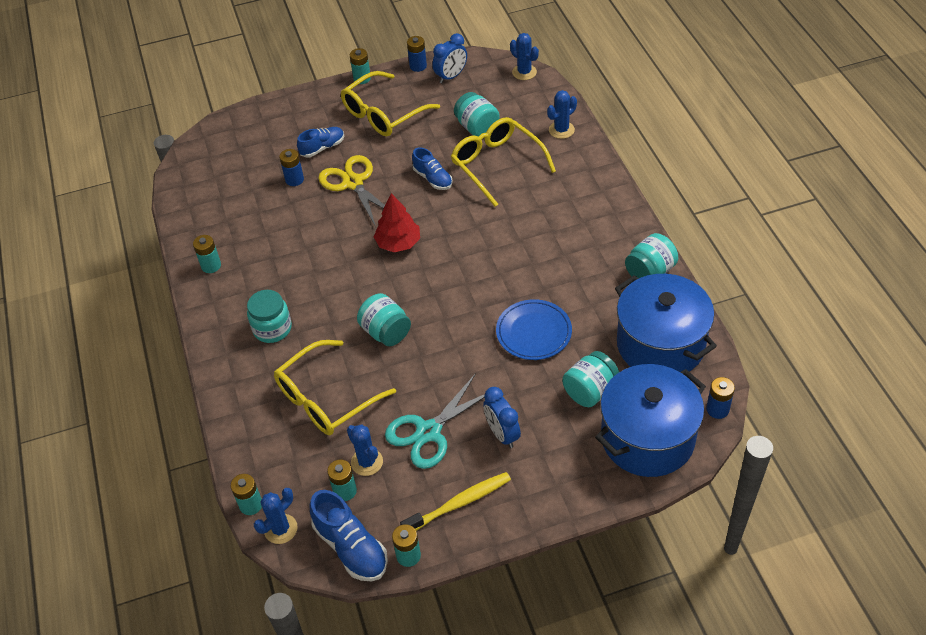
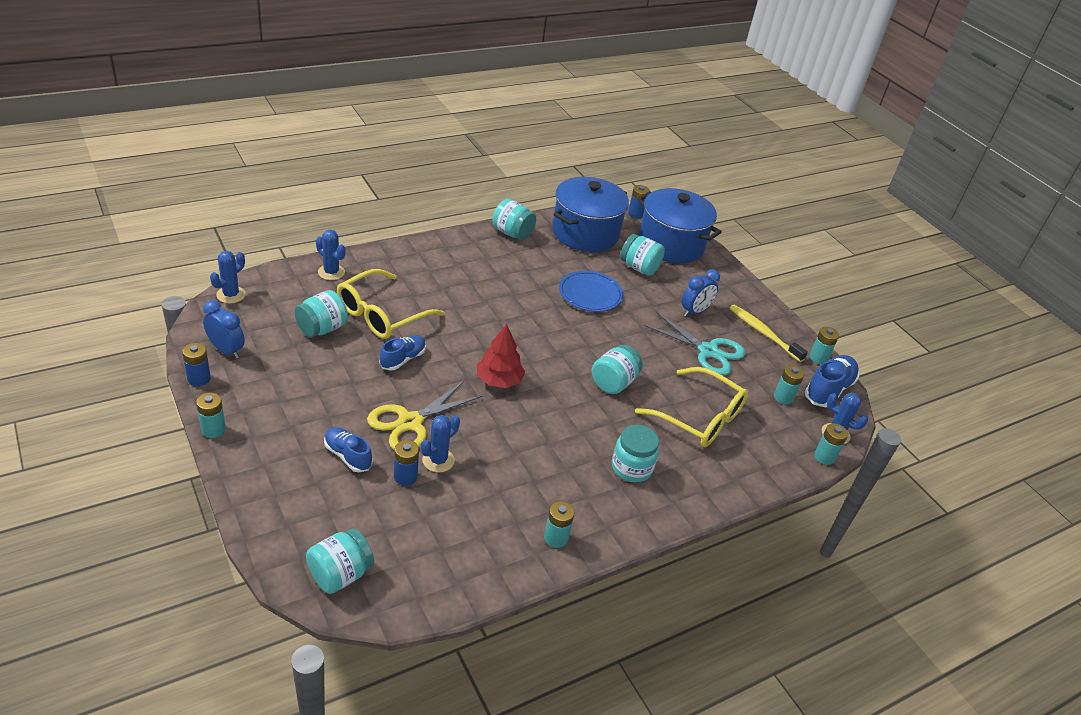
camera: 110 degrees left, 10 degrees down
(214, 147) = (340, 575): none -> turquoise jar
(367, 462) = (751, 386): blue cactus -> blue cactus (438, 460)
(383, 114) = (288, 405): yellow glasses -> none

